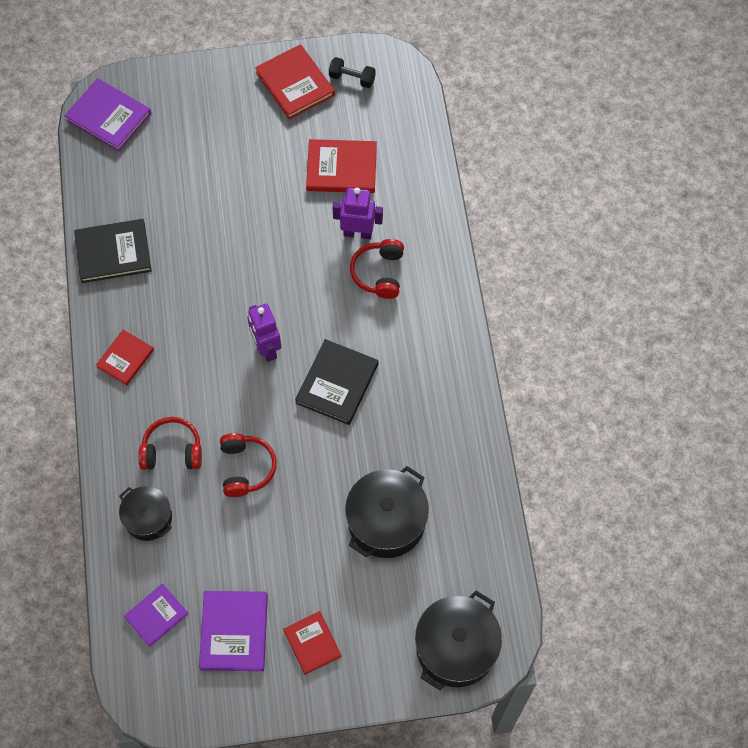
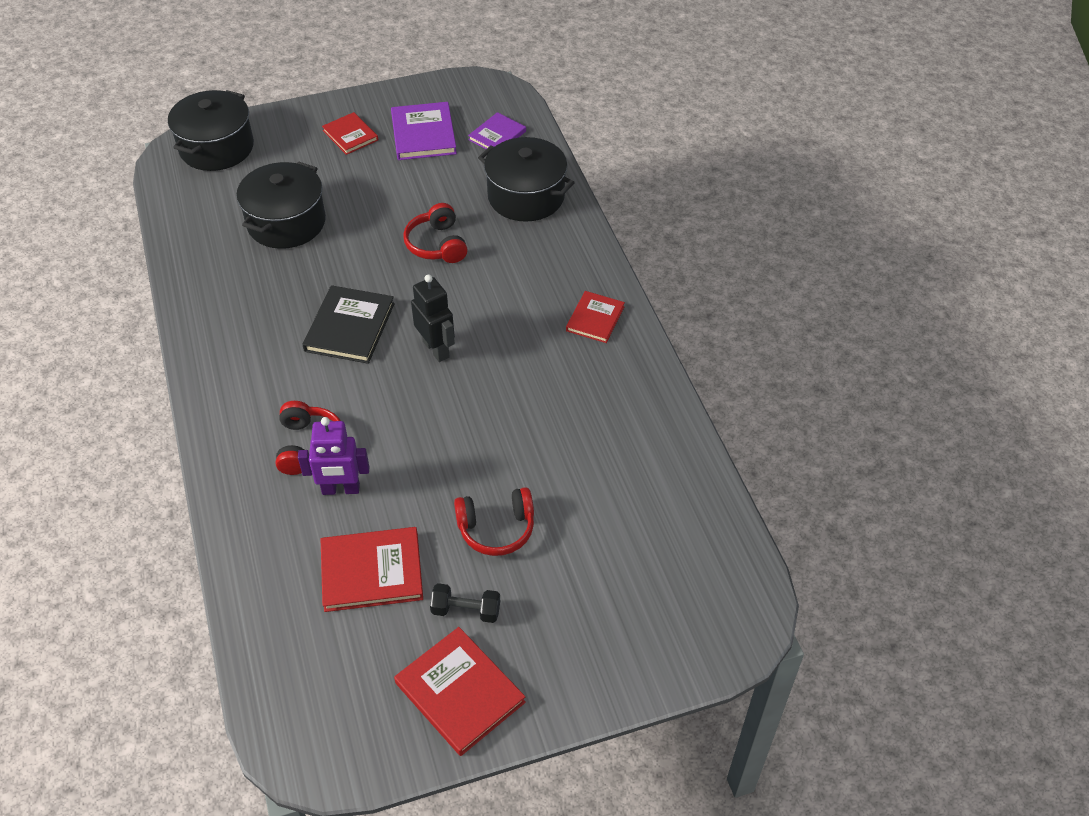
camera: 170 degrees right, 15 degrees down
(109, 117) = (723, 595): purple book -> none
(113, 252) = (649, 422): black book -> none
(148, 518) = (526, 196): black pot -> black pot, size x1.61
(172, 451) = (517, 248): red headphones -> red headphones (496, 528)
(266, 348) = (436, 349): purple robot -> black robot
(352, 78) = (371, 716): black dumbbell -> black dumbbell (466, 610)

